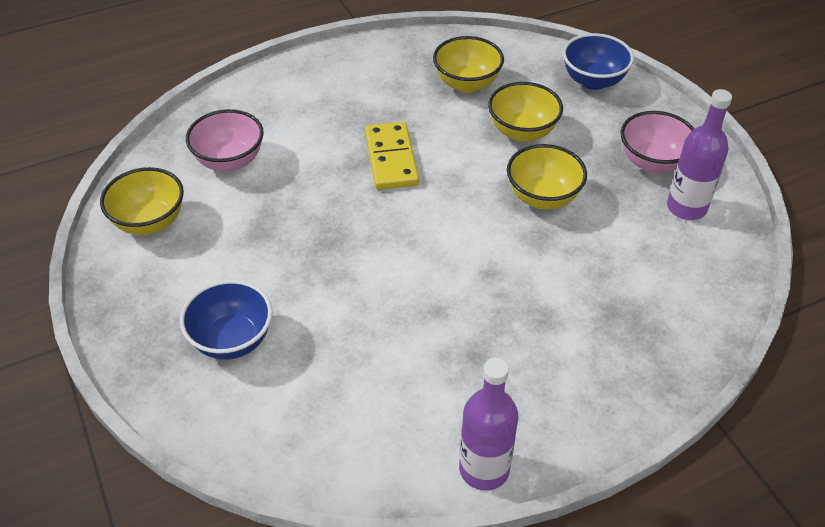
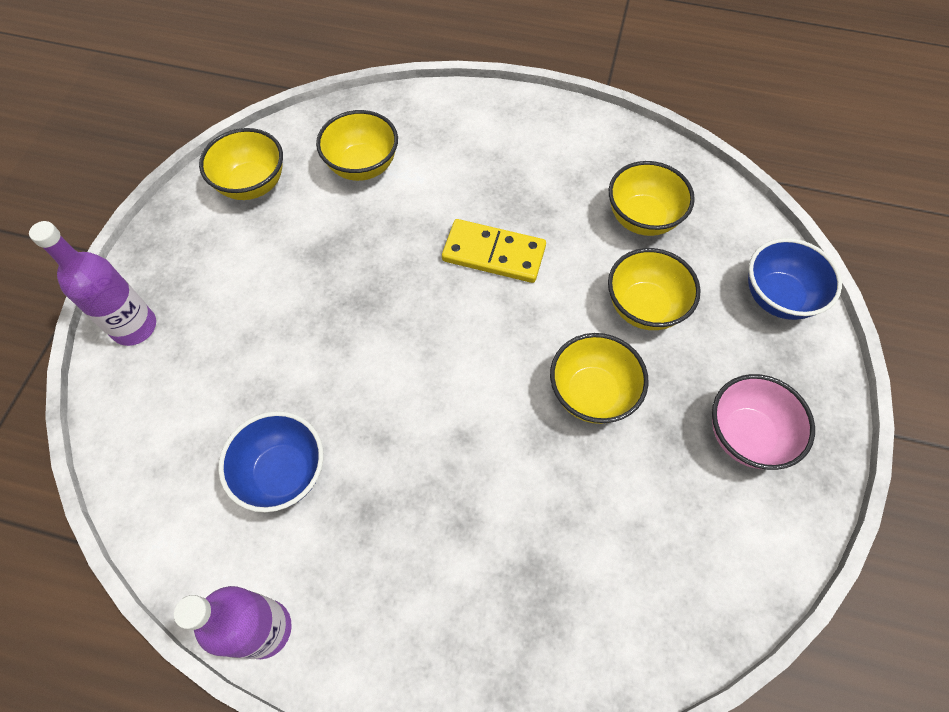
camera: 40 degrees right, 15 degrees up
(229, 161) = (362, 166): pink bowl -> yellow bowl
(232, 340) = (205, 340): blue bowl -> blue bowl (283, 473)
(391, 159) = (494, 253): yellow domino -> yellow domino turned 75 degrees clockwise
(686, 207) = (729, 514): purple bottle -> purple bottle (134, 327)

